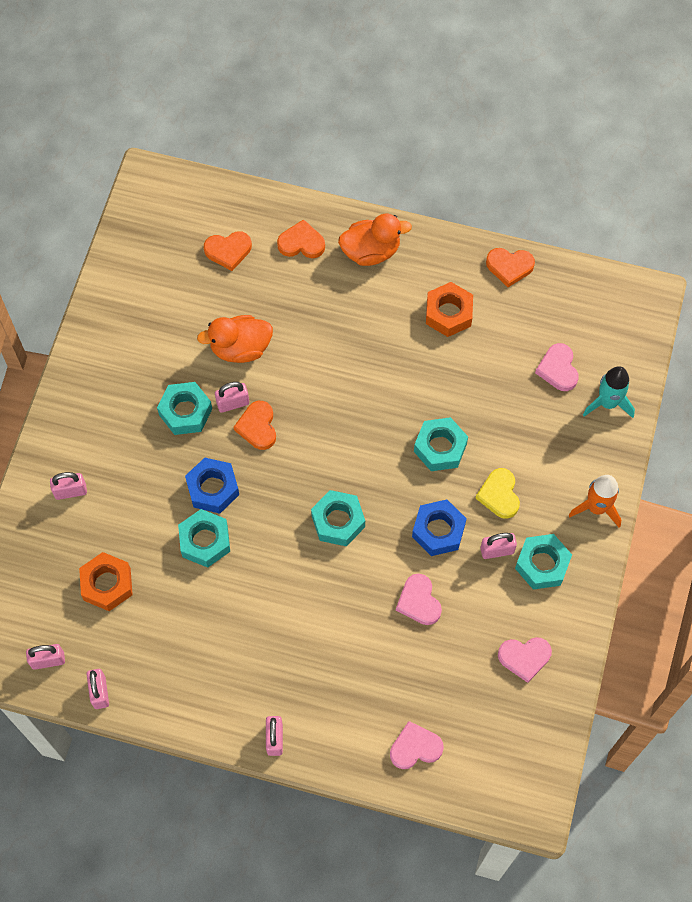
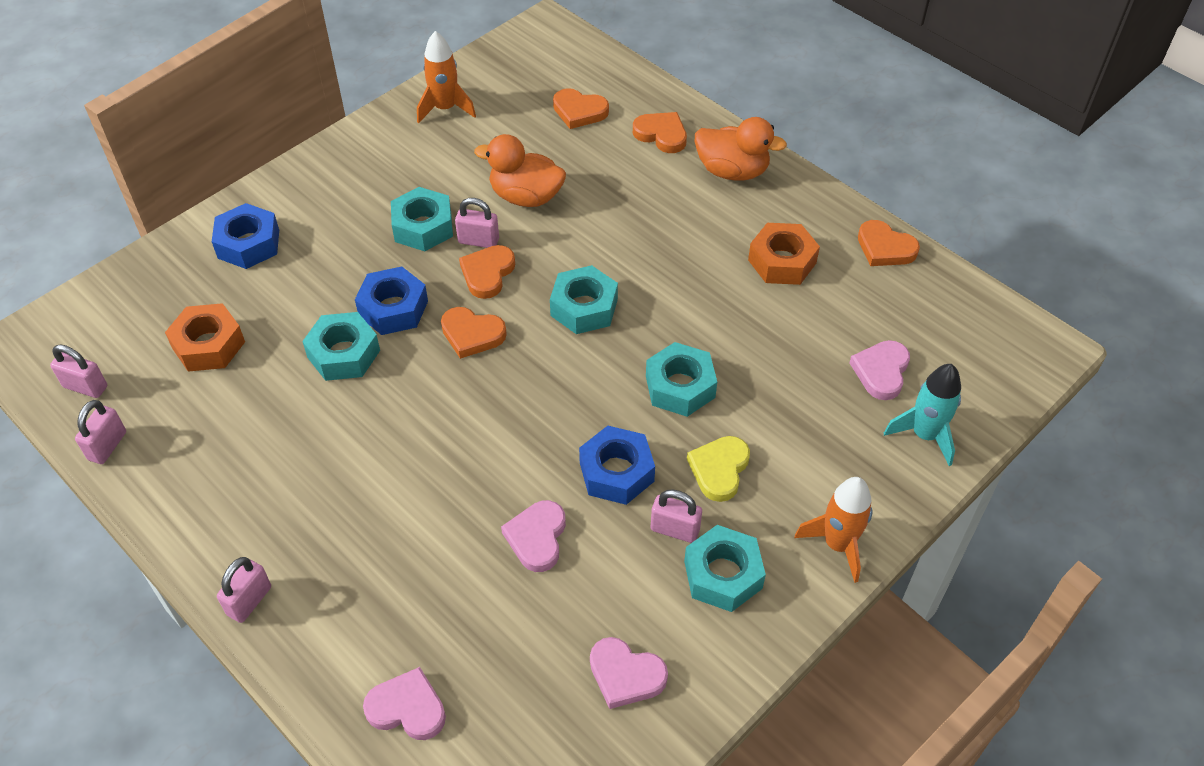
camera: 30 degrees right, 15 degrees down
(70, 491) = (248, 244): pink padlock -> blue nut
(126, 298) = (445, 108): none -> orange rocket
(280, 480) = (472, 334): none -> orange heart
(338, 521) = (505, 405): turquoise nut -> turquoise nut (584, 307)

